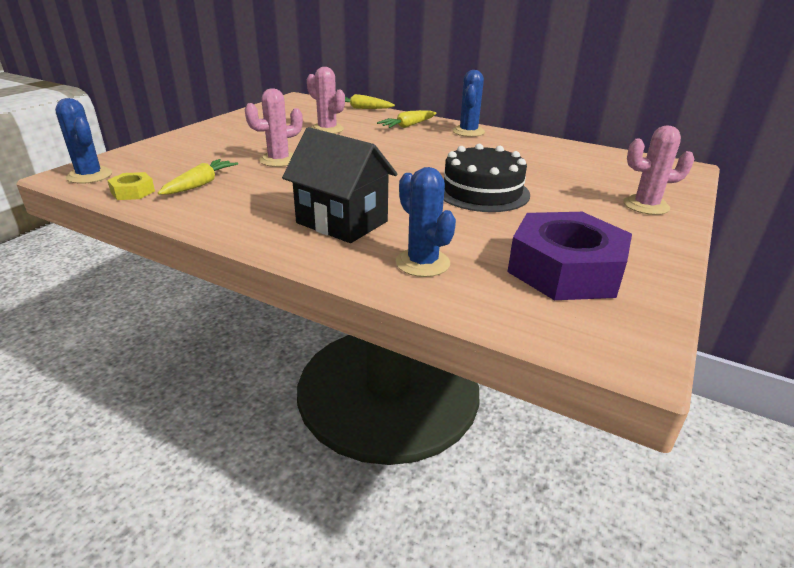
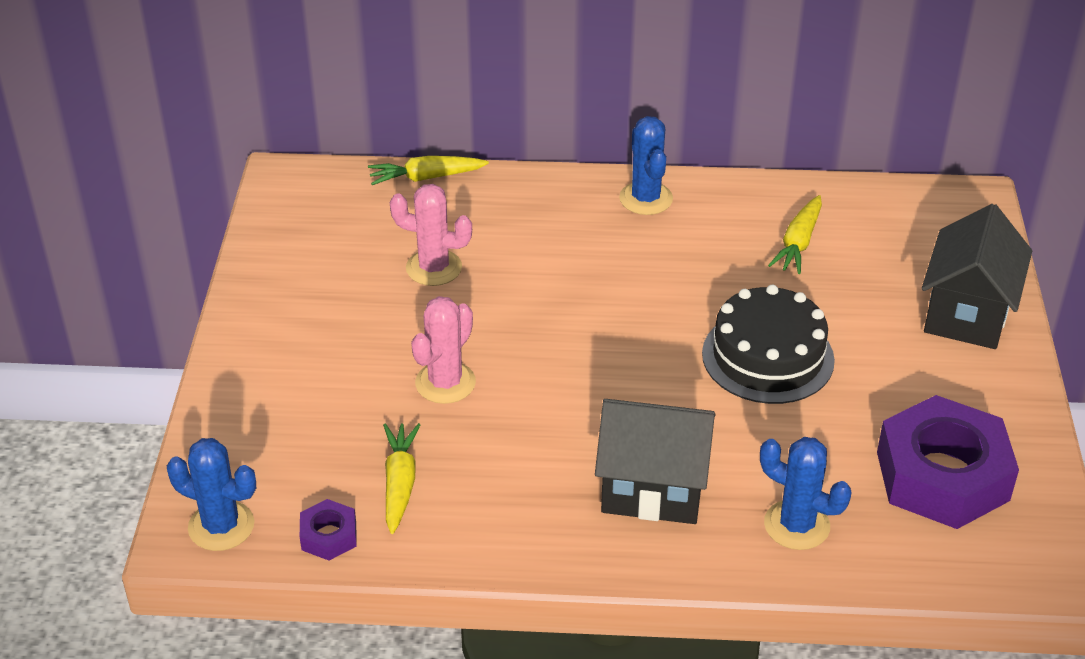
camera: 25 degrees left, 10 degrees up
(133, 192) = (329, 536): yellow nut -> purple nut
(408, 126) = (545, 212): yellow carrot -> yellow carrot (798, 243)
(646, 206) = (967, 314): pink cactus -> black house

